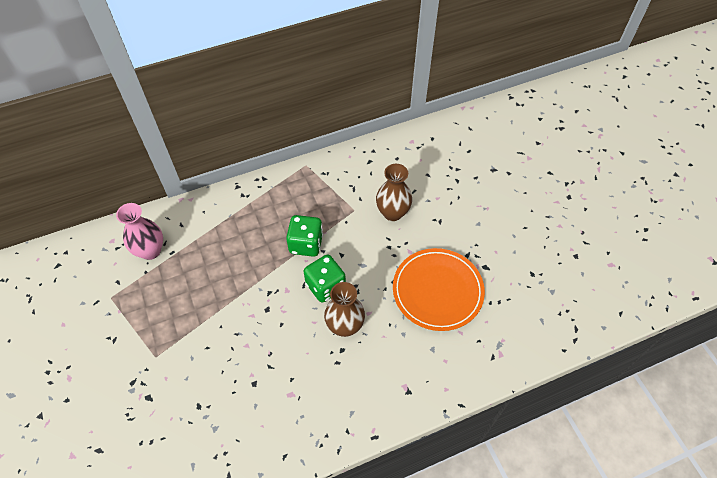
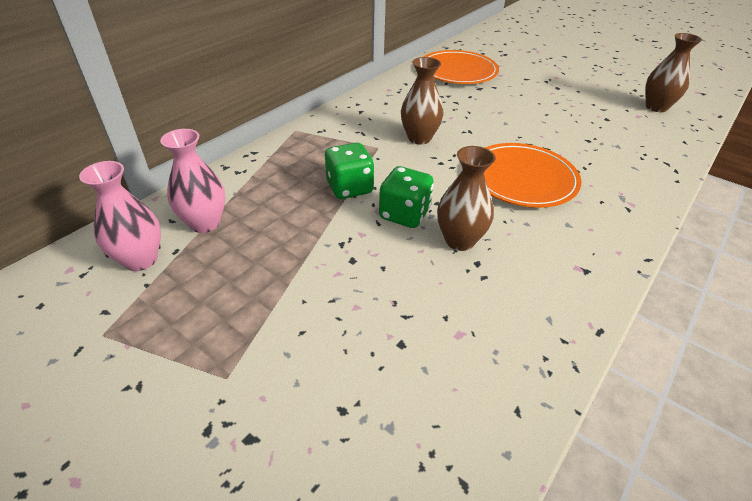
camera: 30 degrees left, 15 degrees down
(198, 236) = (205, 223): none -> pink vase
(493, 138) = (458, 71): none -> orange plate
(641, 261) = (656, 107): none -> brown vase

